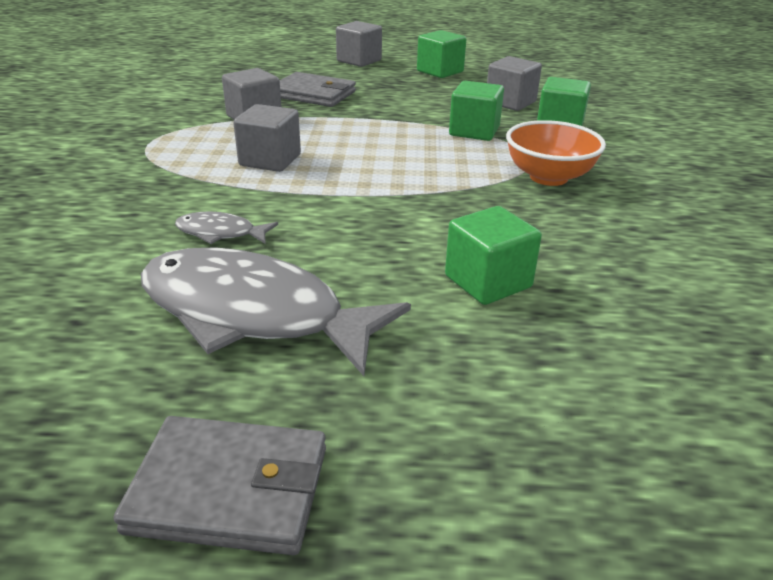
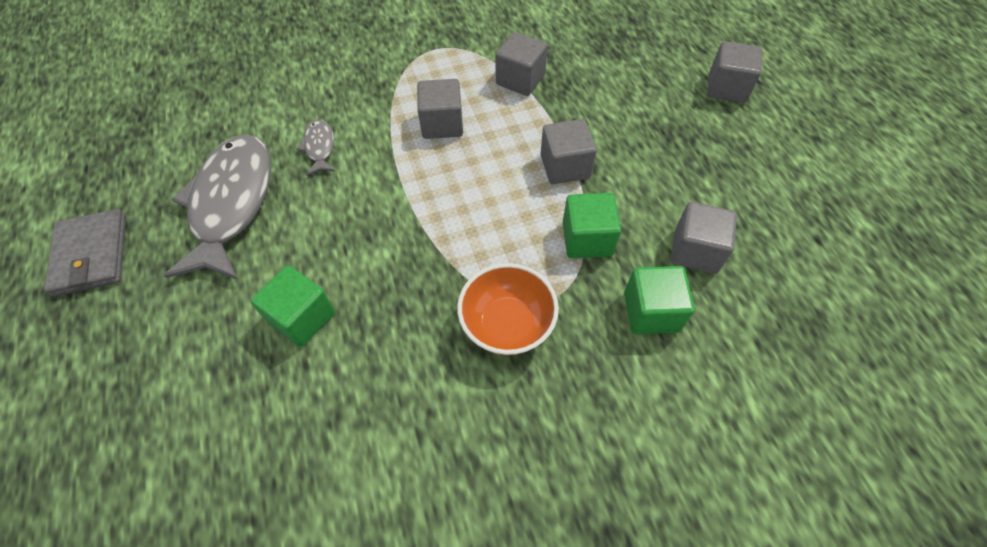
camera: 70 degrees right, 25 degrees up
(314, 94) = (601, 93): grey wallet -> none
(386, 123) = (565, 166): none -> grey cube
(440, 71) = (750, 162): green cube -> none

